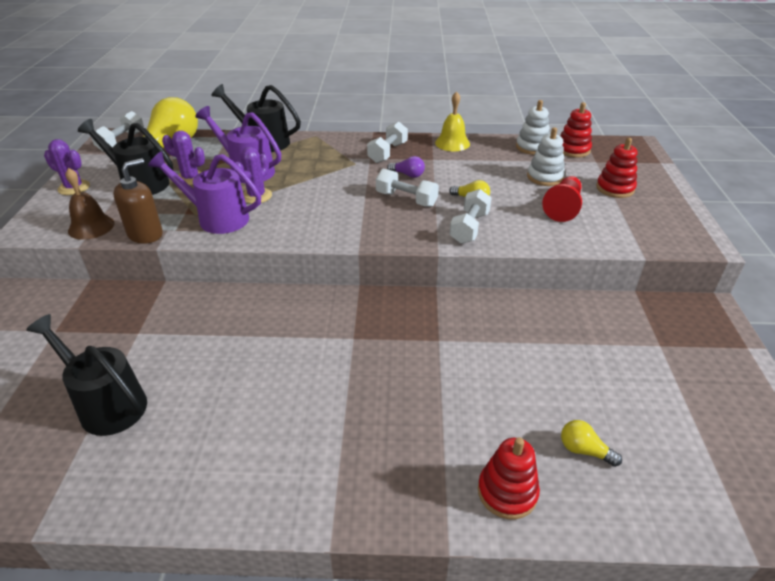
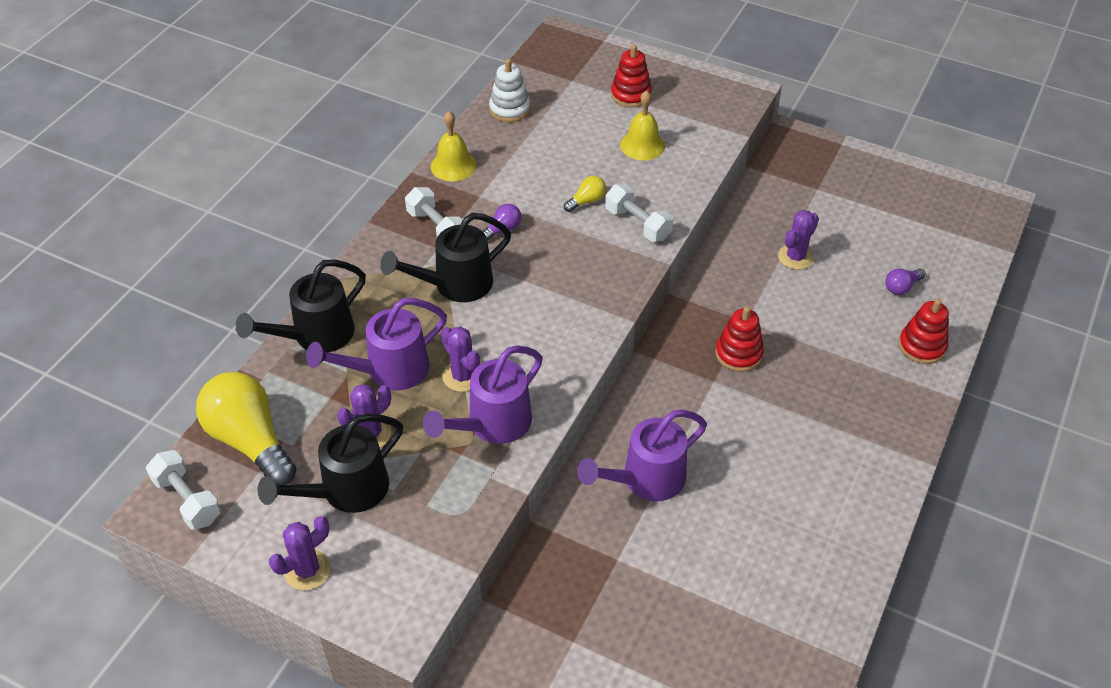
camera: 65 degrees left, 10 degrees up
(91, 227) = (435, 555): brown bell -> none
(107, 404) = (719, 597): black watering can -> black watering can (455, 284)
(145, 234) = (488, 500): brown soap dispenser -> none
(224, 326) = (645, 479): none -> purple watering can
(406, 199) = (554, 250): white dumbbell -> none
(545, 177) = (578, 130): white stacking toy -> none
(549, 353) = (795, 257): none -> purple cactus
(563, 208) = (642, 145): red pawn -> yellow bell
(573, 150) = (537, 83): red stacking toy -> red stacking toy (738, 354)
(584, 450) = (901, 287): yellow light bulb -> purple light bulb

